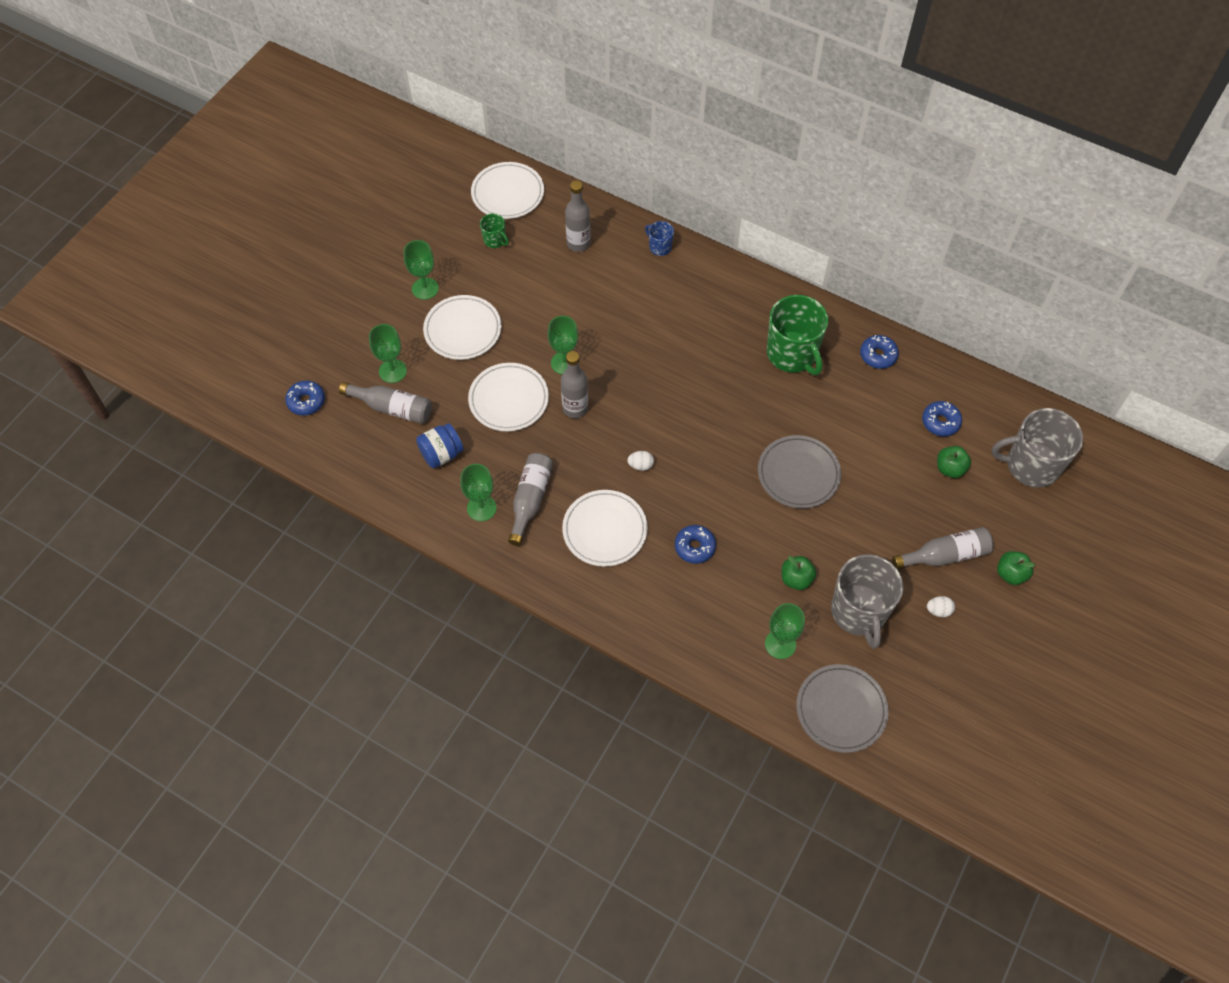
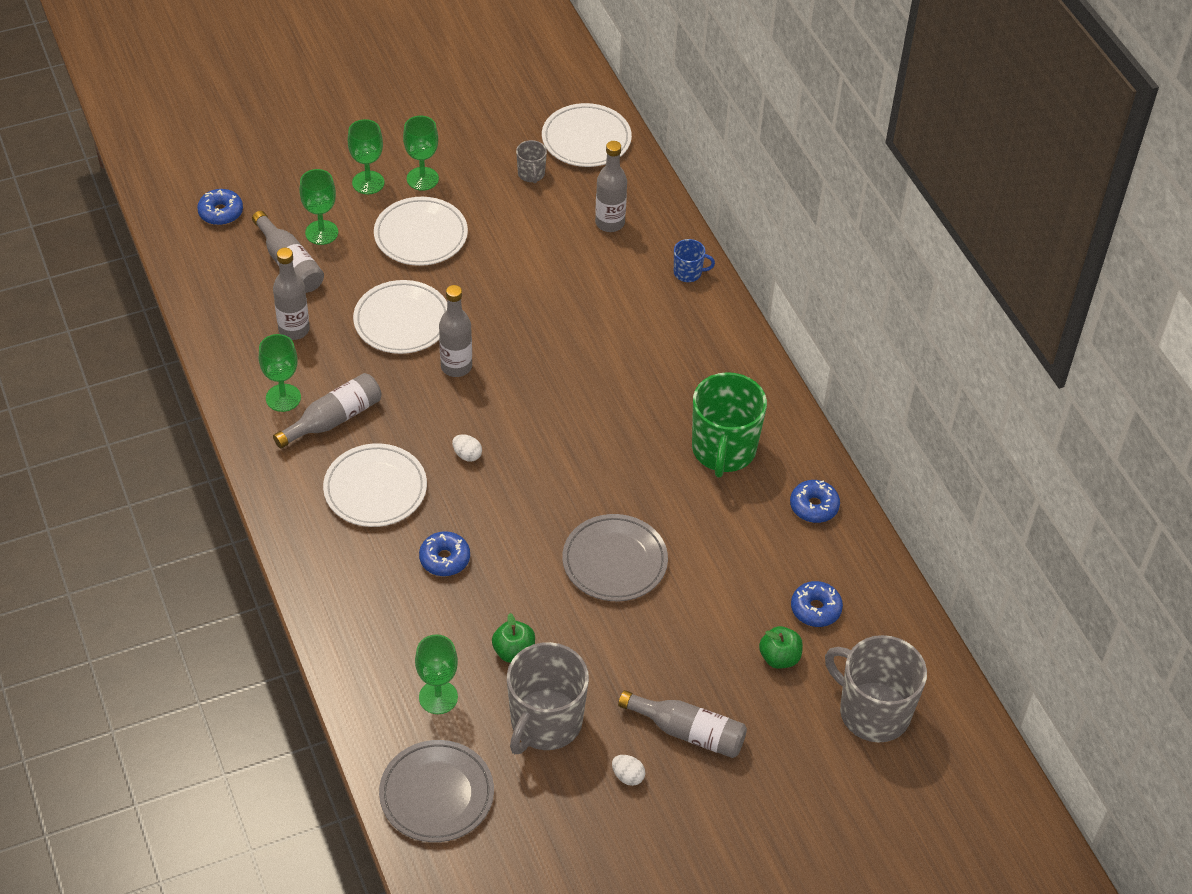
camera: 35 degrees right, 10 degrees down
(441, 454) = (294, 330): blue jar -> grey bottle
(495, 240) = (531, 174): green mug -> grey mug
(564, 363) = (487, 321): green goblet -> green goblet (368, 182)
(659, 247) = (688, 273): blue mug -> blue mug turned 105 degrees clockwise
(1010, 574) = (740, 795): green apple -> none

